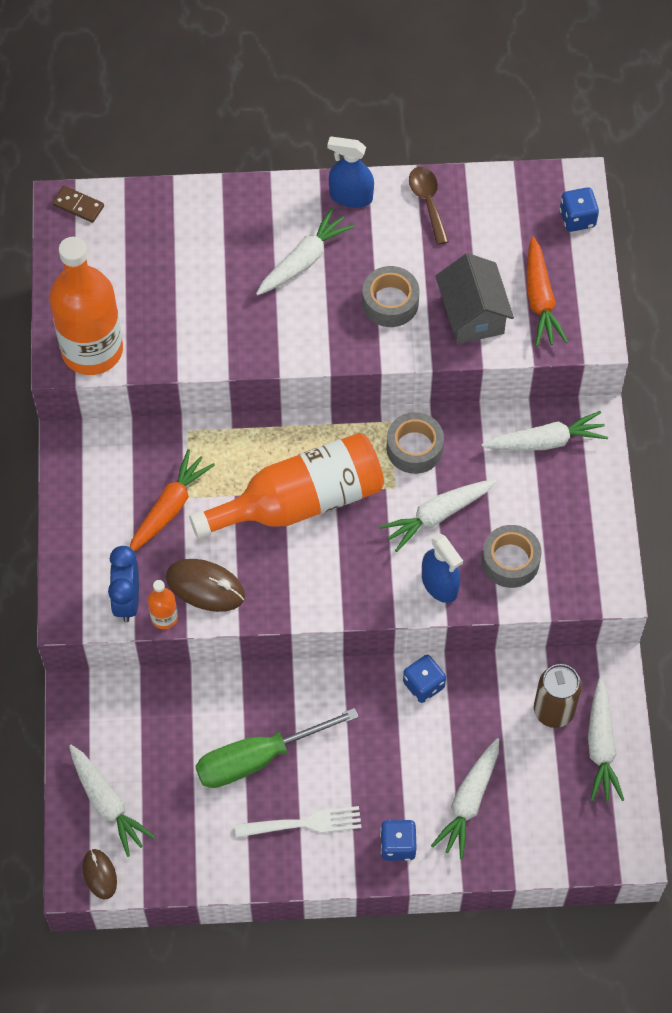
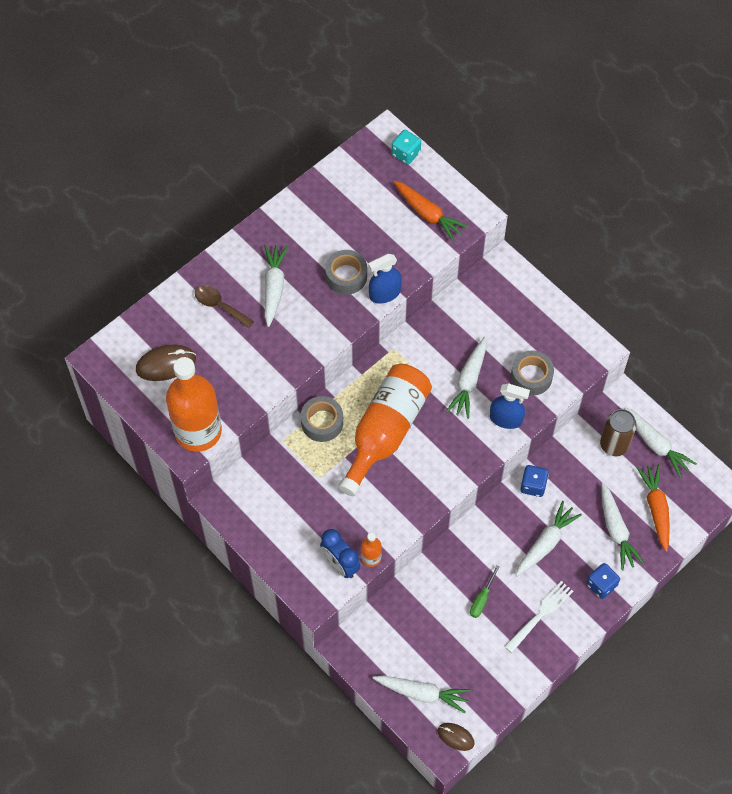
camera: 40 degrees left, 0 degrees up
(78, 205) = (107, 352): brown domino -> none
(169, 508) = (314, 493): orange carrot -> orange carrot (656, 509)
(205, 587) = (378, 522): brown mouse -> brown mouse (166, 364)
(257, 758) = (482, 599): green screwdriver -> green screwdriver, size x0.47
(351, 196) = (266, 231): blue spray bottle -> blue spray bottle (384, 293)
(414, 448) = (421, 353): grey tape -> grey tape (322, 422)
(428, 202) = (313, 203): brown spoon -> brown spoon (219, 306)
(472, 314) = (398, 249): grey house -> none
(545, 441) = (488, 295): white carrot -> white carrot (546, 543)
(577, 218) = (406, 153): blue dice -> turquoise dice

